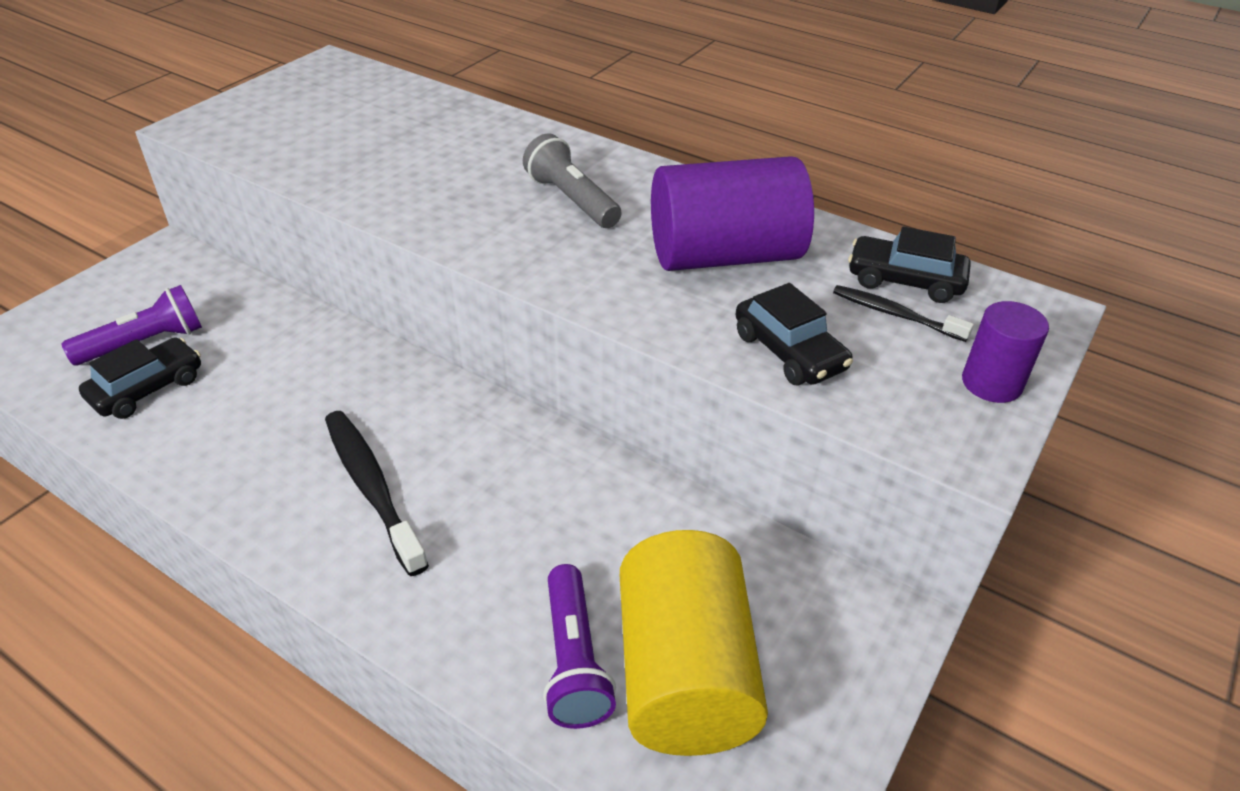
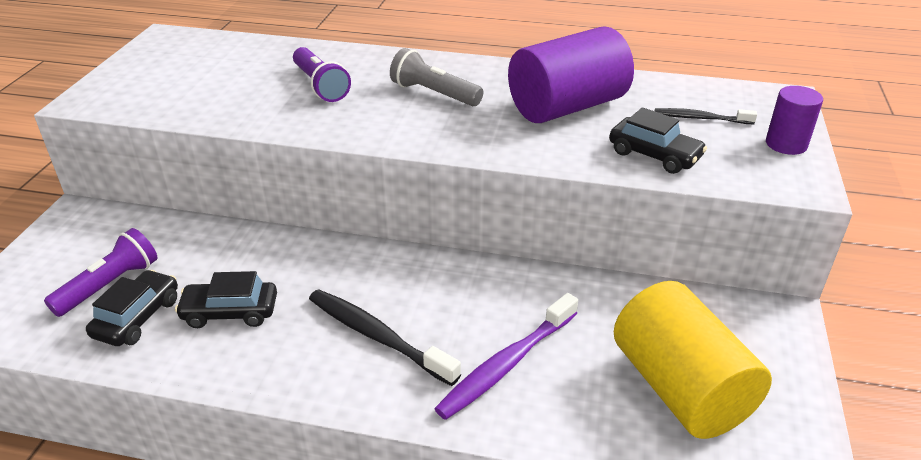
camera: 20 degrees left, 5 degrees down
(493, 570) = (506, 364): none -> purple toothbrush
(573, 660) = (603, 403): purple flashlight -> purple flashlight (320, 86)
(904, 280) = (690, 97): black car -> black car (230, 312)

